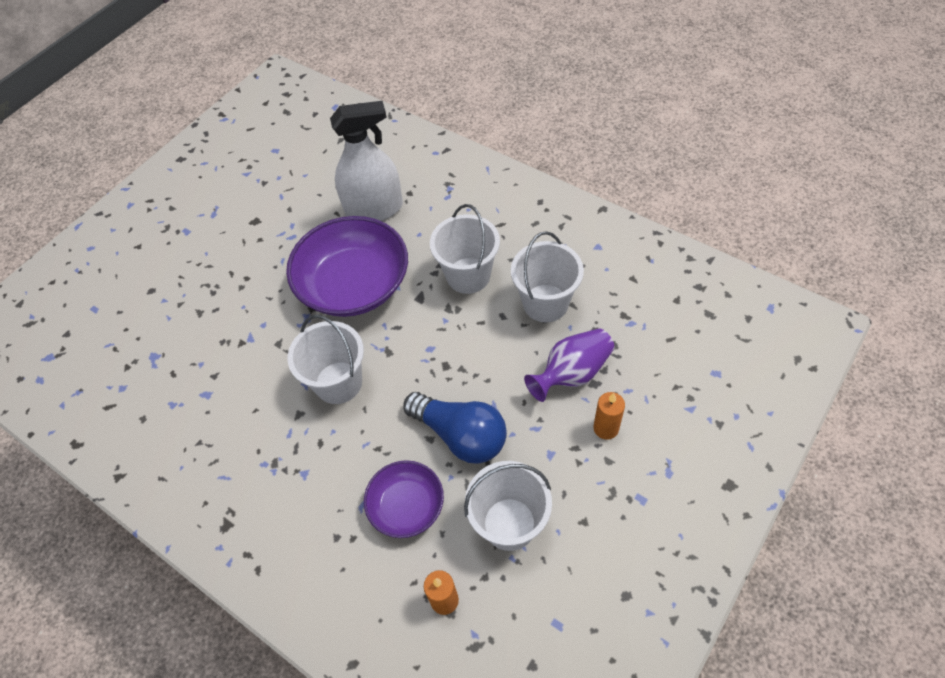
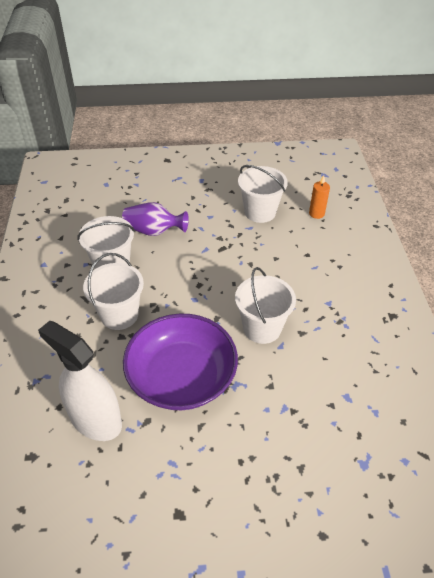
camera: 135 degrees left, 10 degrees down
(406, 506) = (294, 250): purple bowl -> none
(460, 435) = (235, 253): blue light bulb -> none
(606, 428) = (175, 205): orange candle -> none

